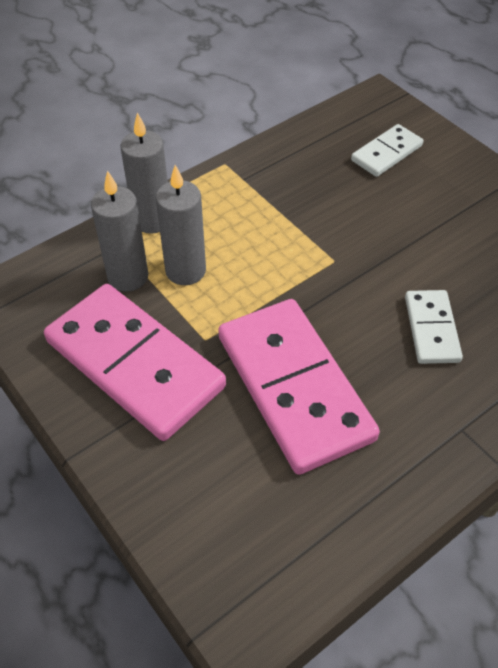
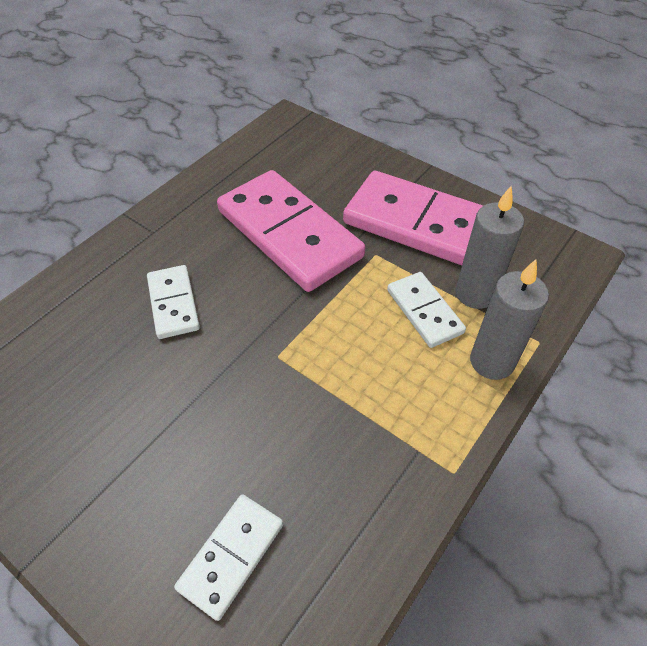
camera: 165 degrees right, 0 degrees up
(185, 271) = (424, 311): grey candle -> white domino

